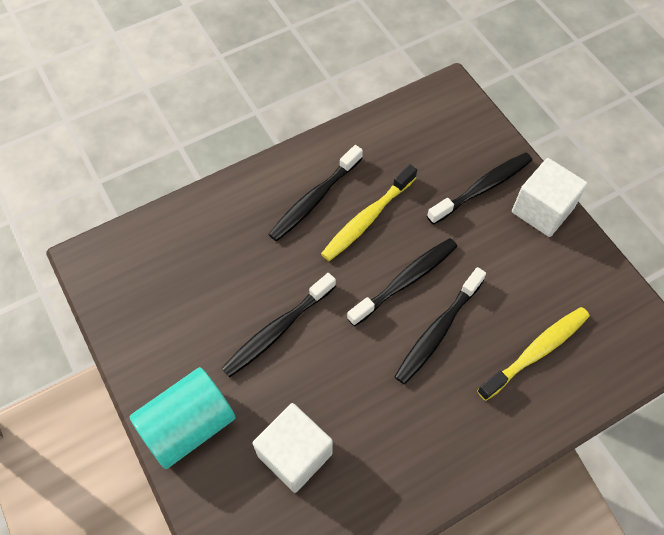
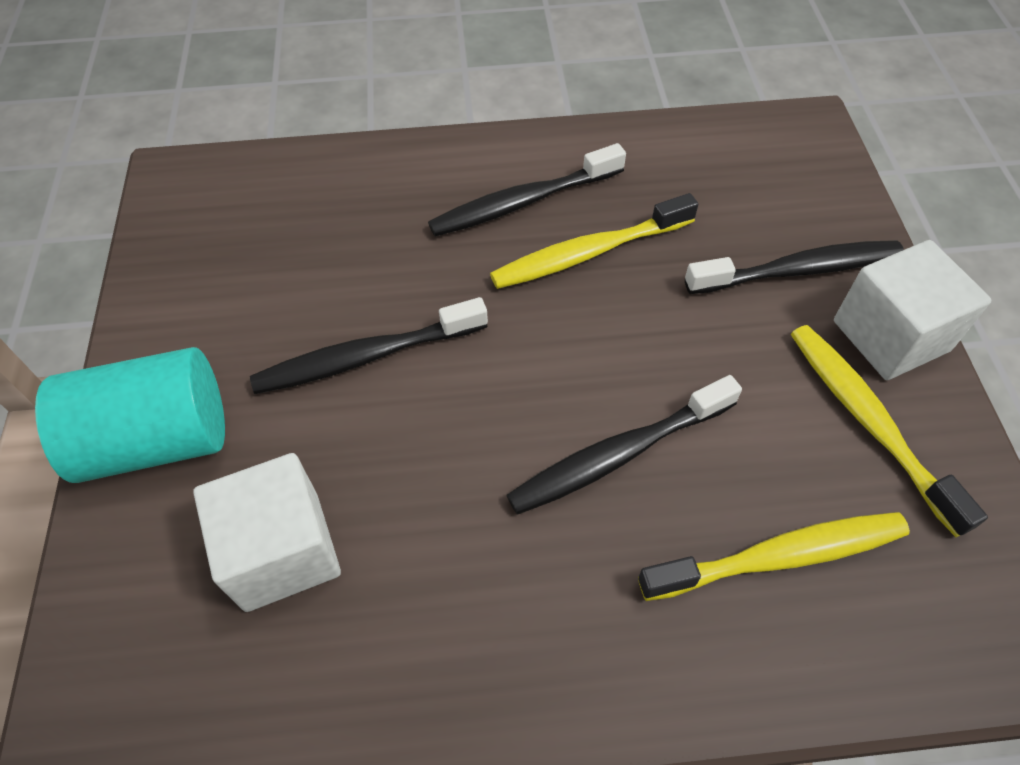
camera: 25 degrees right, 5 degrees down
(405, 281) = (603, 359): black toothbrush -> none
(549, 263) = (868, 421): none -> yellow toothbrush

